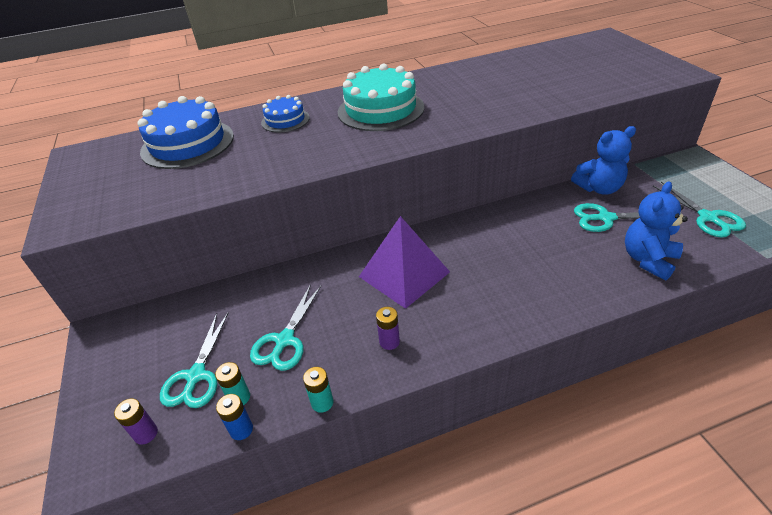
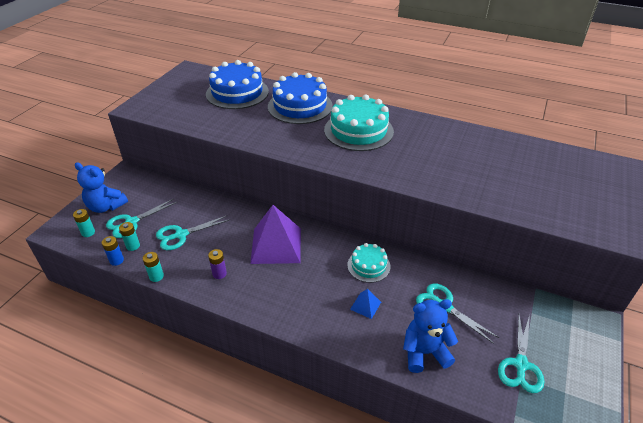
camera: 40 degrees right, 0 degrees up
(146, 434) = (88, 232): purple battery -> turquoise battery
(285, 120) = (300, 106): blue cake -> blue cake, size x1.81
(508, 231) = (368, 266): none -> turquoise cake
(556, 262) = (365, 305): none -> blue pyramid
(599, 188) = (475, 285): blue teddy bear -> blue teddy bear (106, 206)

